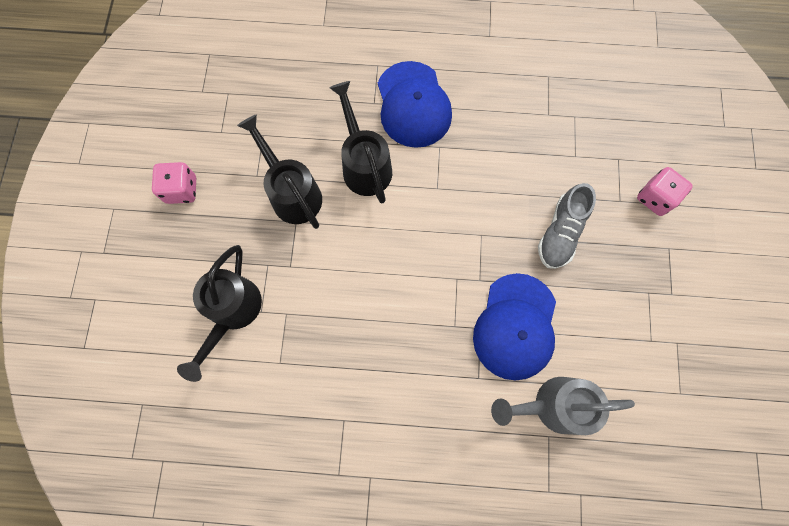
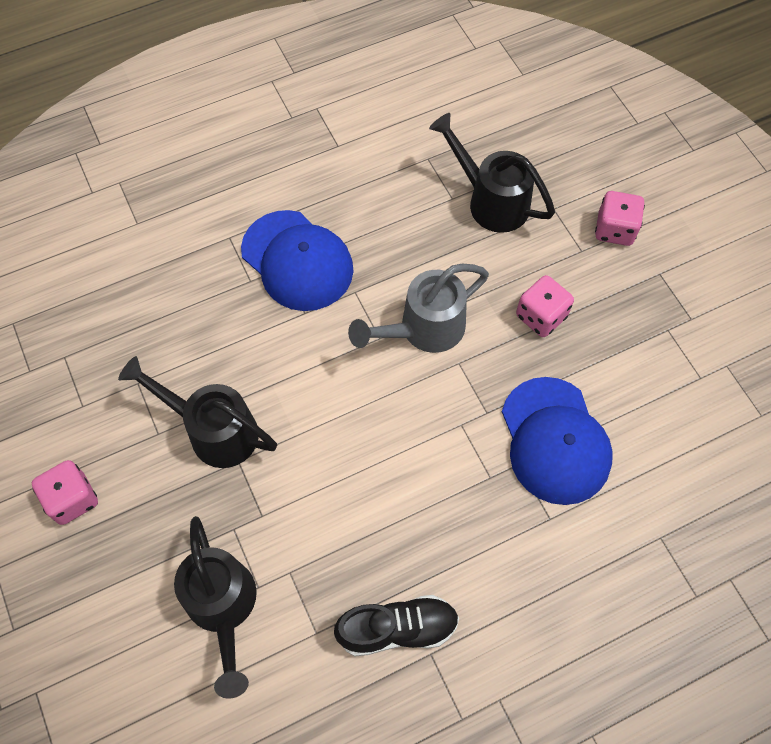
camera: 30 degrees left, 10 degrees down
(332, 391) = (397, 628): none -> black shoe
(364, 165) = (281, 355): black watering can -> black watering can (491, 201)
(553, 405) = (644, 501): grey watering can -> grey watering can (424, 329)
(560, 233) = (541, 316): grey shoe -> pink dice

